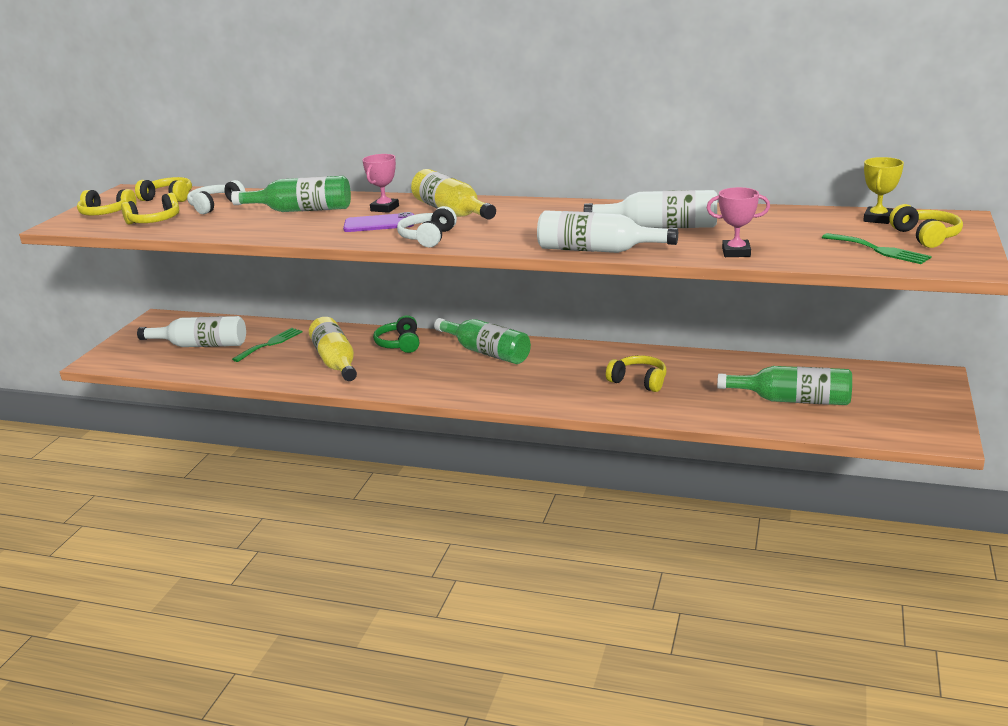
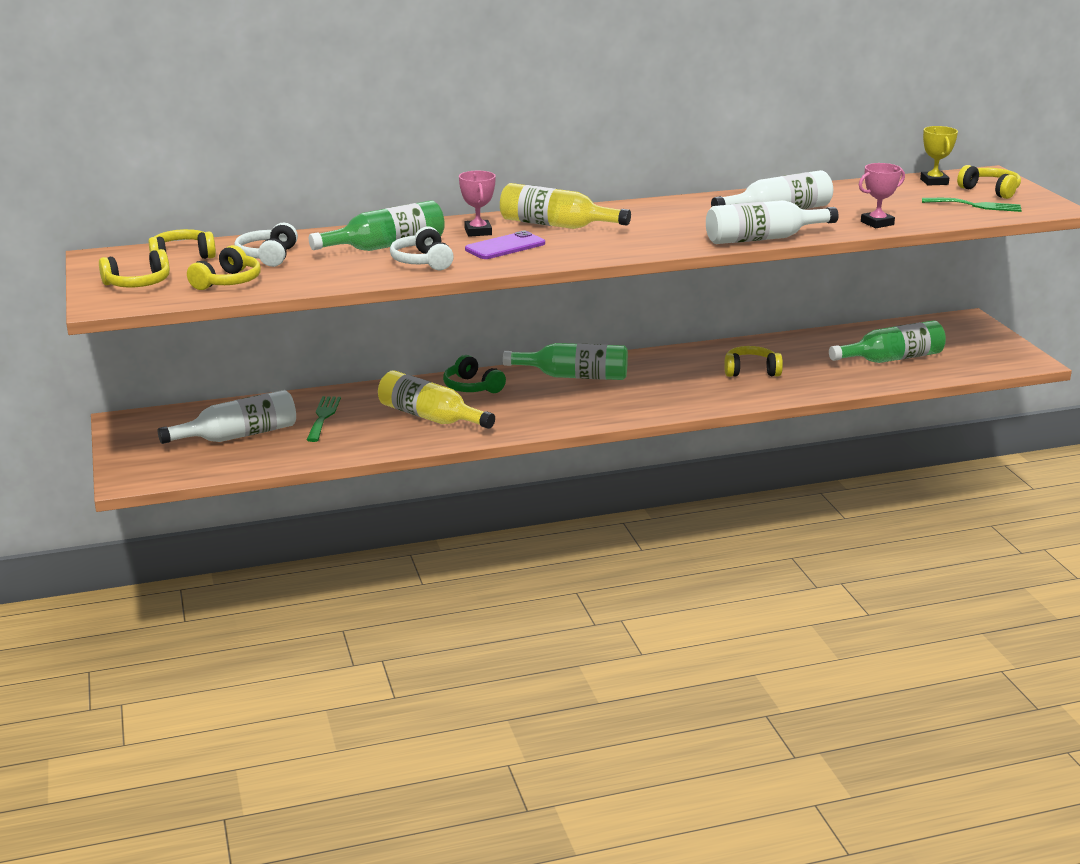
camera: 35 degrees left, 0 degrees up
(428, 237) = (584, 251): white headphones -> white headphones (423, 262)

